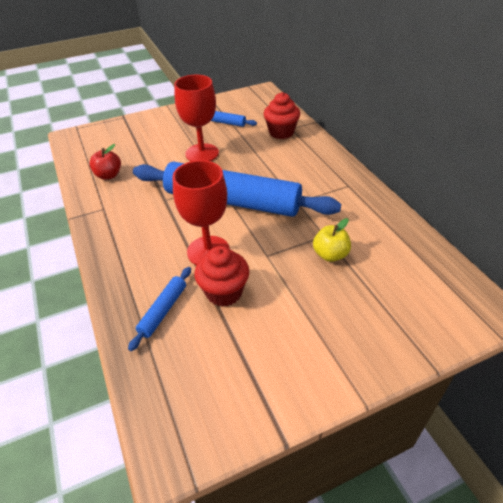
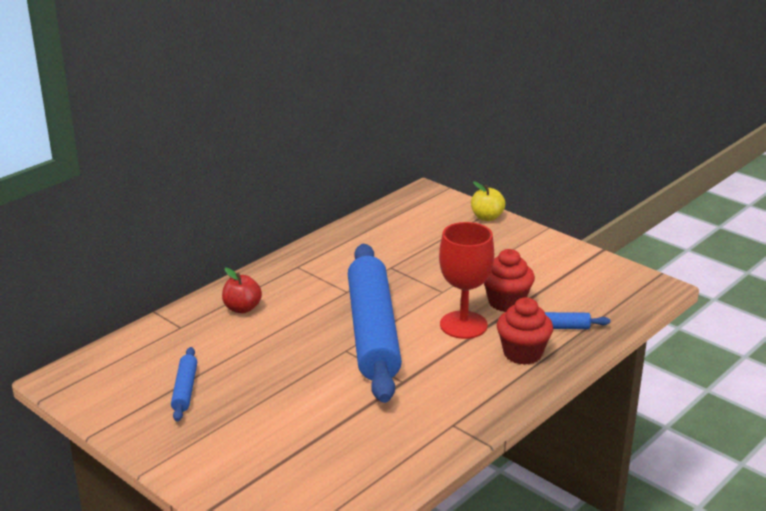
camera: 115 degrees left, 15 degrees down
(108, 175) = (383, 451): red apple -> red apple (242, 308)
(202, 153) = (283, 384): red goblet -> none
(281, 132) = (196, 332): red cupcake -> red cupcake (522, 353)
(330, 255) = (415, 260): yellow apple -> yellow apple (487, 217)

